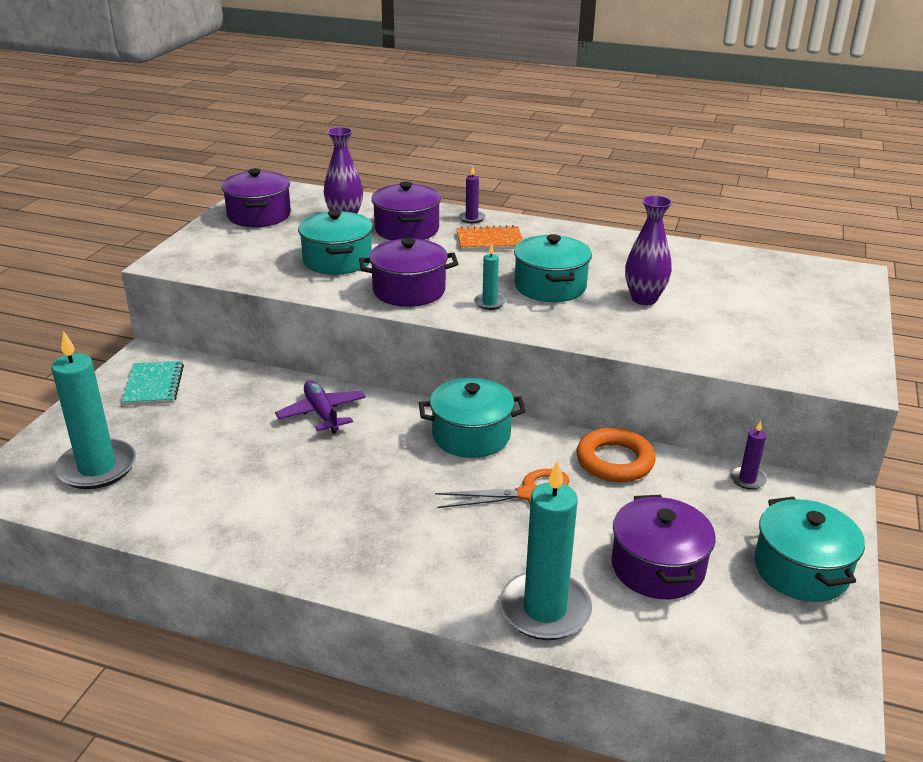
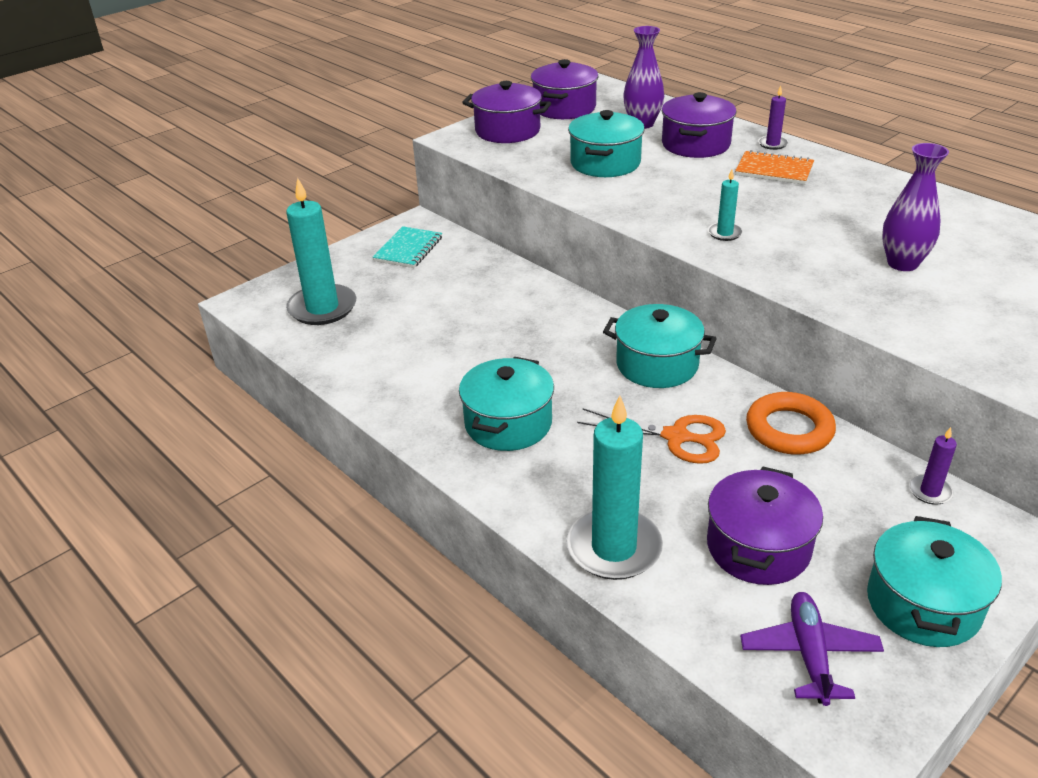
camera: 30 degrees right, 5 degrees up
(322, 413) = (532, 308): purple plane -> purple plane (809, 654)
(409, 290) = (652, 205): purple pot -> purple pot (507, 131)
(550, 286) = (803, 229): turquoise pot -> turquoise pot (508, 423)

